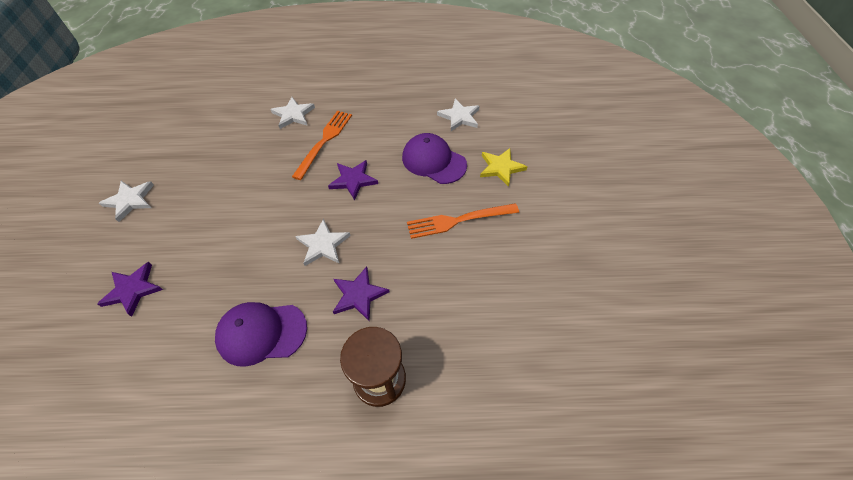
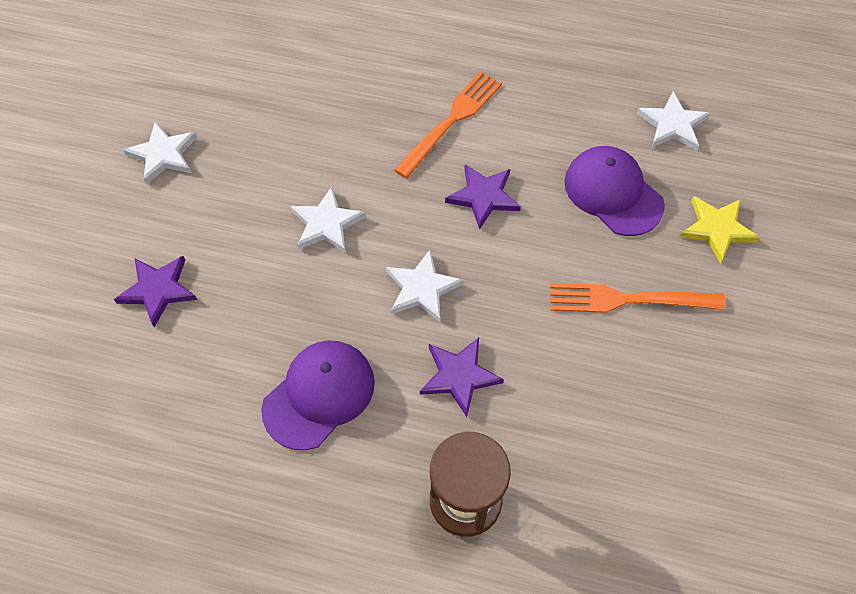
camera: 15 degrees right, 5 degrees up
(261, 333) = (319, 395): purple cap -> purple cap turned 120 degrees clockwise
(293, 115) = (412, 64): white star -> white star (327, 223)

